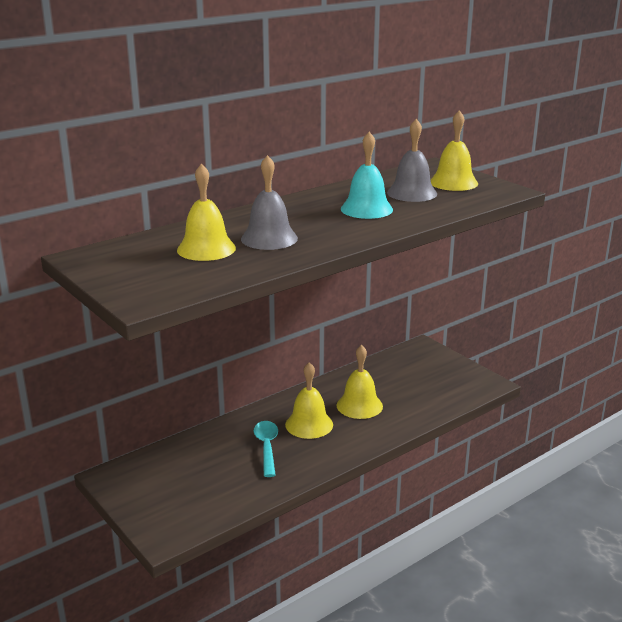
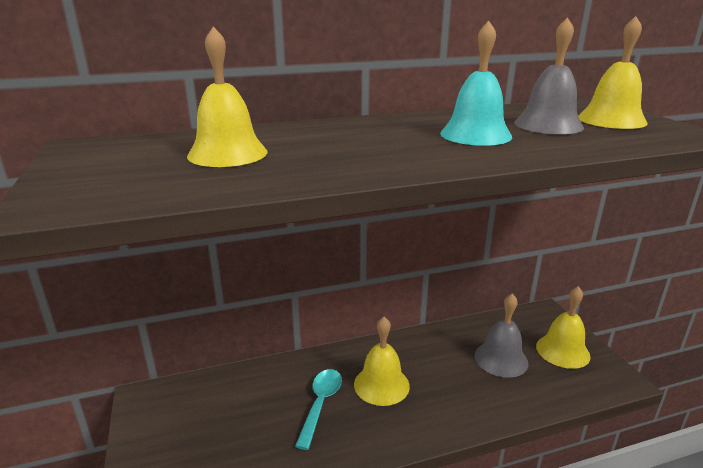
camera: 20 degrees right, 0 degrees up
(269, 238) = (318, 151): grey bell -> grey bell (501, 359)
(359, 405) = (449, 373): yellow bell -> yellow bell (562, 351)

